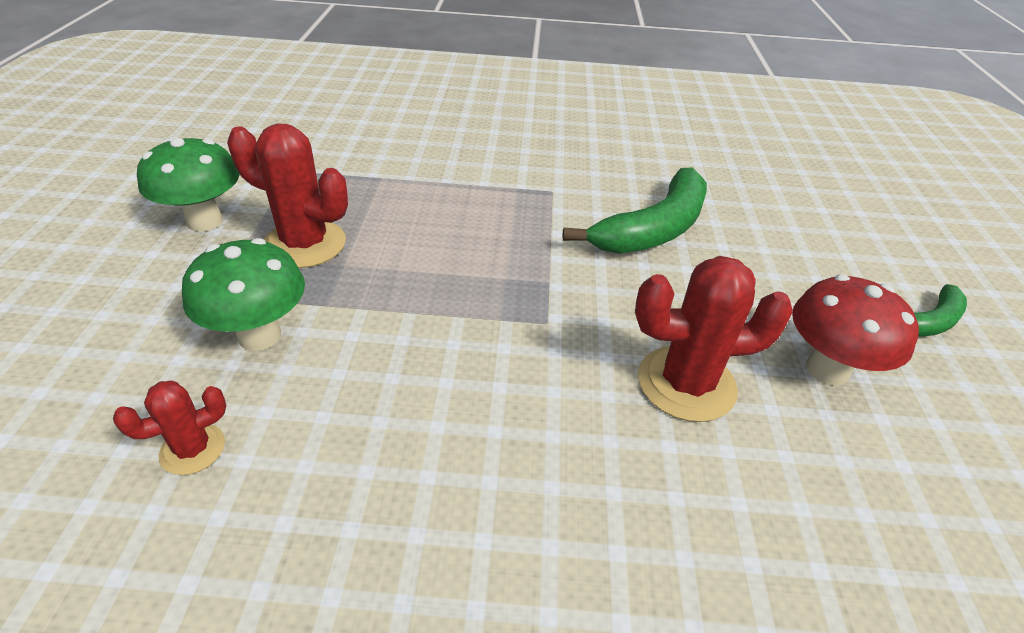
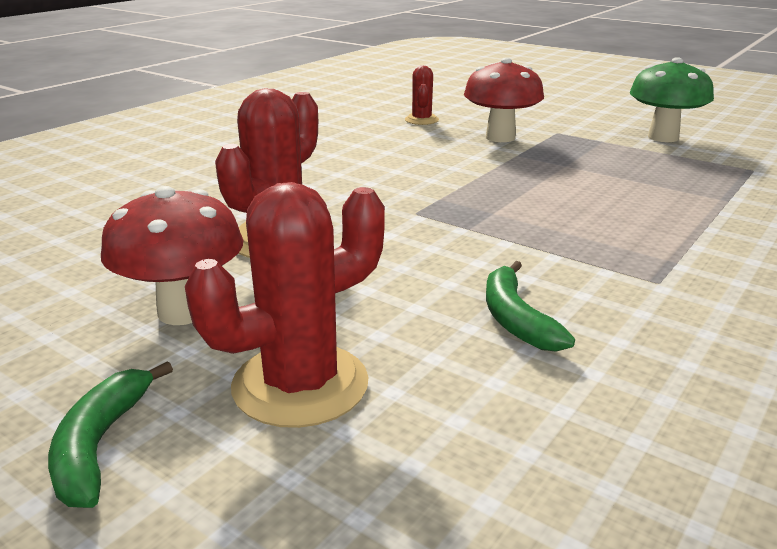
camera: 125 degrees right, 15 degrees down
(259, 335) = (500, 137): green mushroom -> red mushroom
(304, 244) = (607, 158): red cactus -> red cactus (300, 385)
(653, 229) = (515, 319): green banana -> green banana, size x0.54

